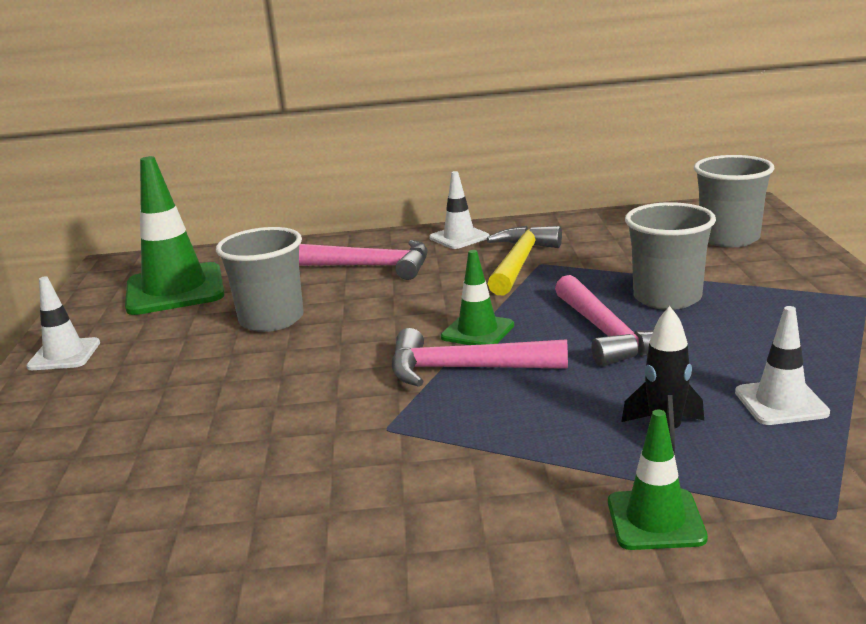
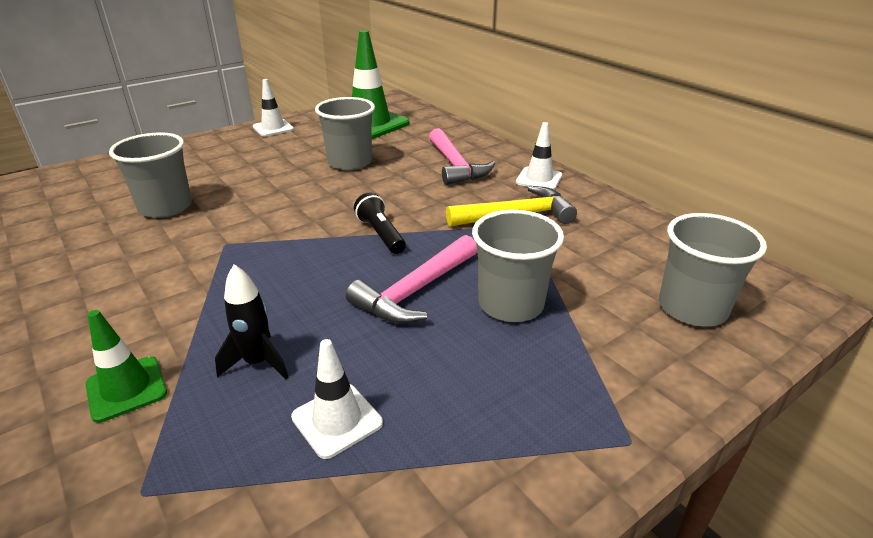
camera: 55 degrees right, 10 degrees up
(213, 467) = (165, 207): none -> grey cup
(464, 369) = (319, 246): pink hammer -> none
(477, 331) = (381, 234): green traffic cone -> black flashlight

